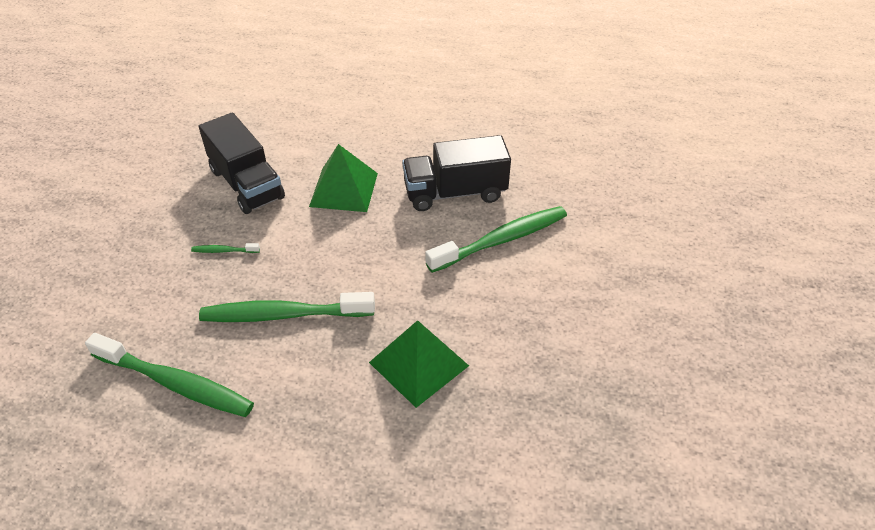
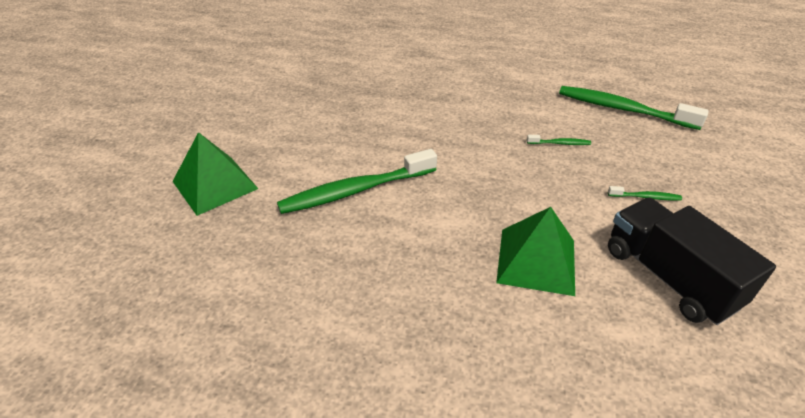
camera: 175 degrees left, 5 degrees down
(283, 315) = (560, 143): green toothbrush -> green toothbrush, size x0.42
(419, 364) = (444, 110): green pyramid -> green pyramid (215, 185)
(455, 193) = (395, 247): black truck -> none

